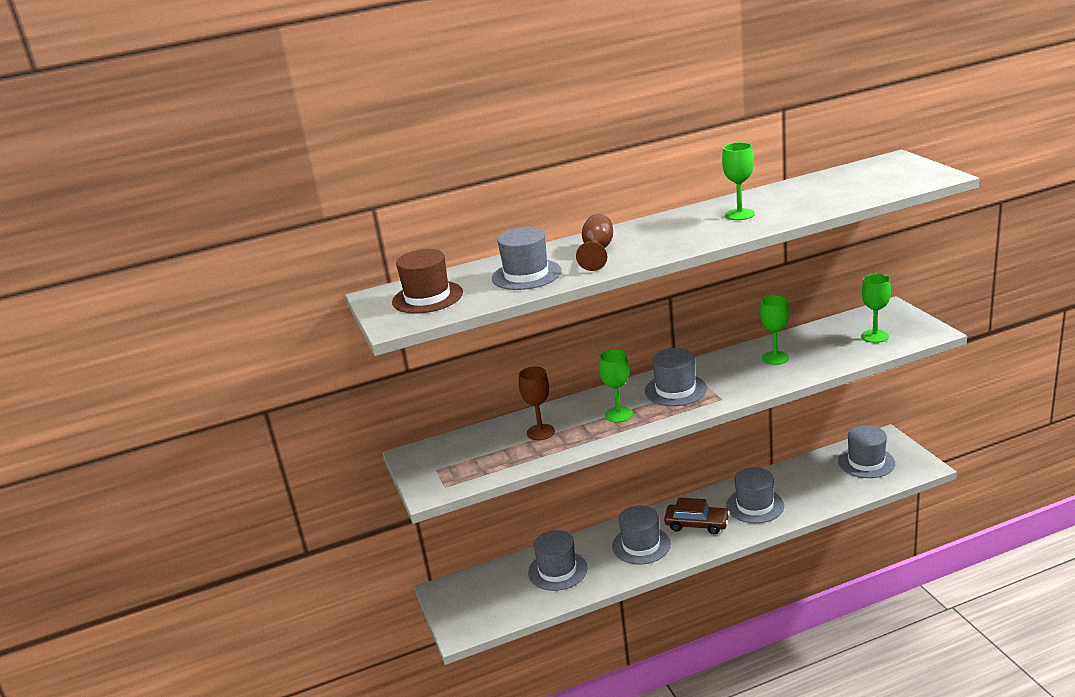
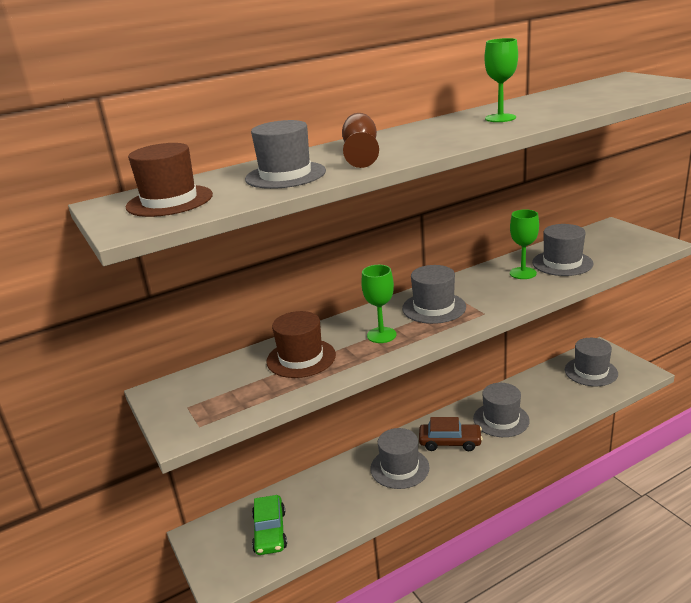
camera: 10 degrees left, 0 degrees up
(508, 593) = (270, 532): none -> green car
(540, 432) = (301, 358): brown goblet -> brown hat
(557, 570) = (319, 502): grey hat -> grey hat (562, 263)
(874, 336) = (609, 249): green goblet -> none

